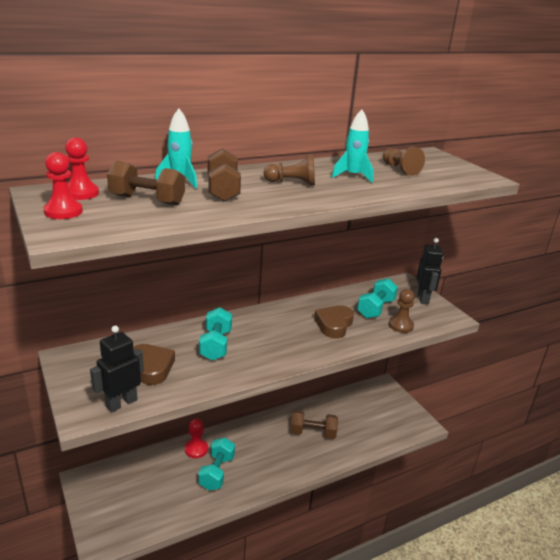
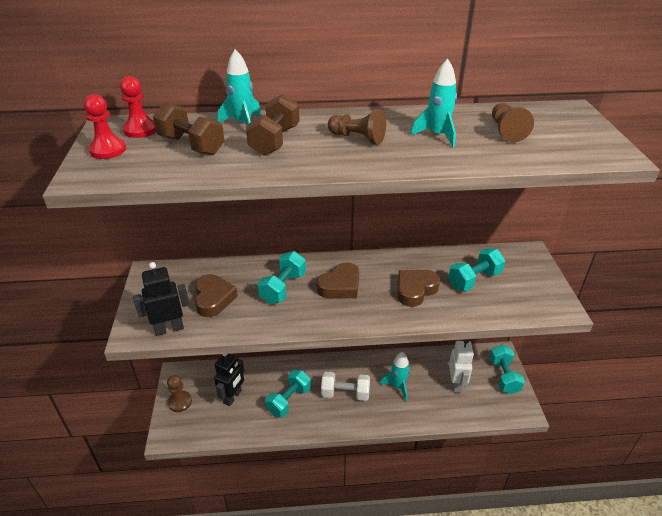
camera: 25 degrees right, 10 degrees up
(196, 449) = (281, 372): red pawn -> none
(268, 333) = (340, 286): none -> brown heart
(268, 451) = (345, 393): none -> white dumbbell
(313, 433) = (398, 386): brown dumbbell -> turquoise rocket
(361, 418) = (456, 384): none -> white robot
(396, 402) = (504, 376): none -> turquoise dumbbell
(400, 325) = (491, 306): brown pawn -> brown pawn (180, 402)
(423, 299) = (539, 278): black robot -> black robot (233, 397)

